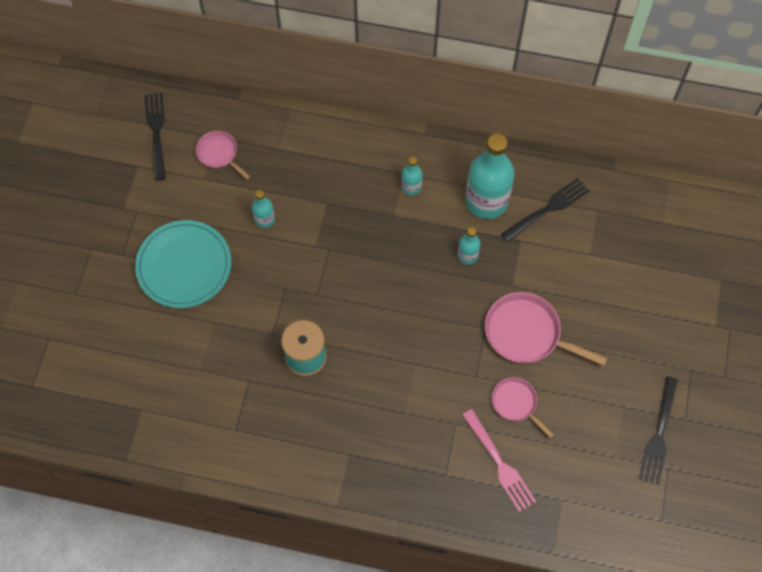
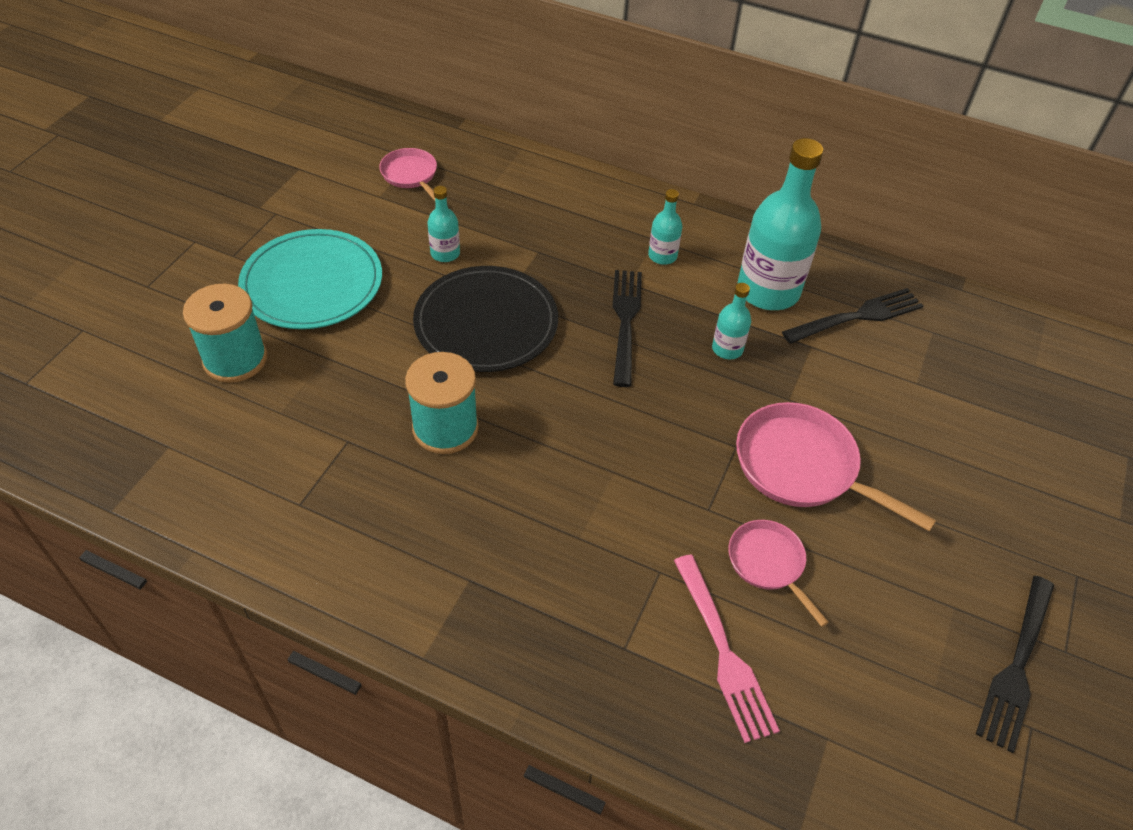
camera: 10 degrees right, 15 degrees down
(156, 132) = (339, 141): black fork -> black fork (625, 321)
(157, 337) = (235, 359): none -> turquoise spool
(308, 271) = (486, 323): none -> black plate

